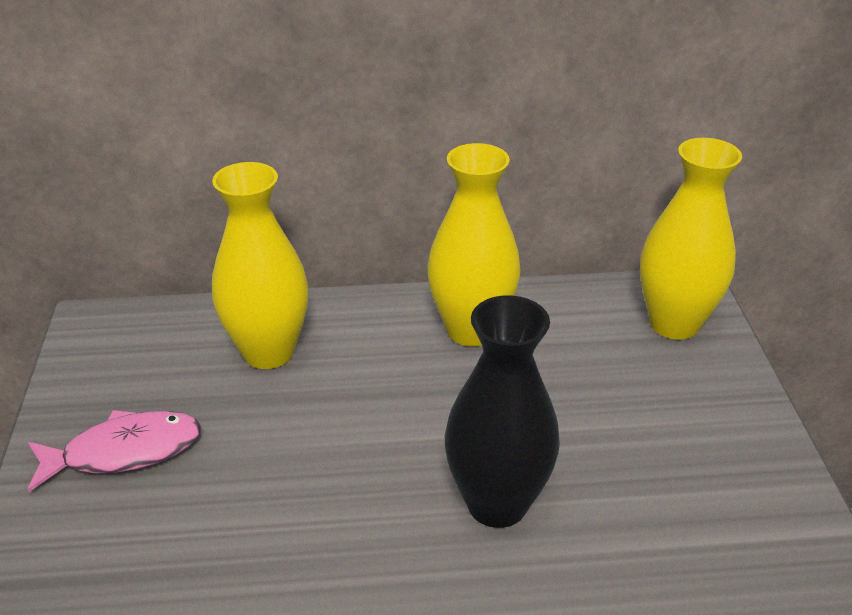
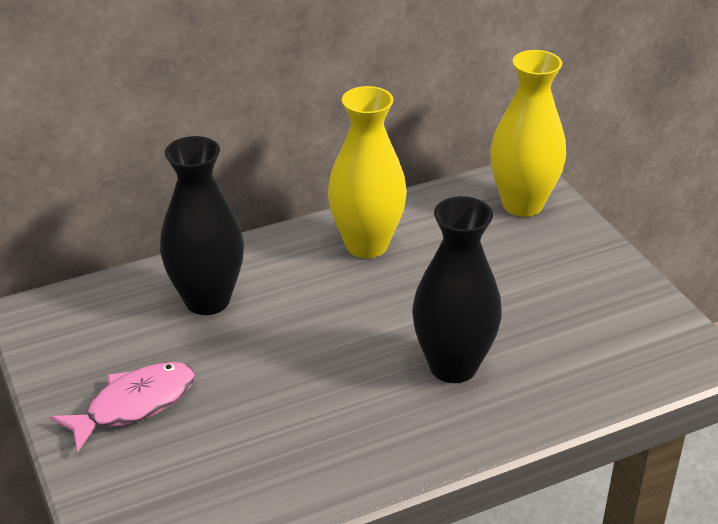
camera: 20 degrees left, 0 degrees up
(268, 352) = (207, 300): yellow vase -> black vase

